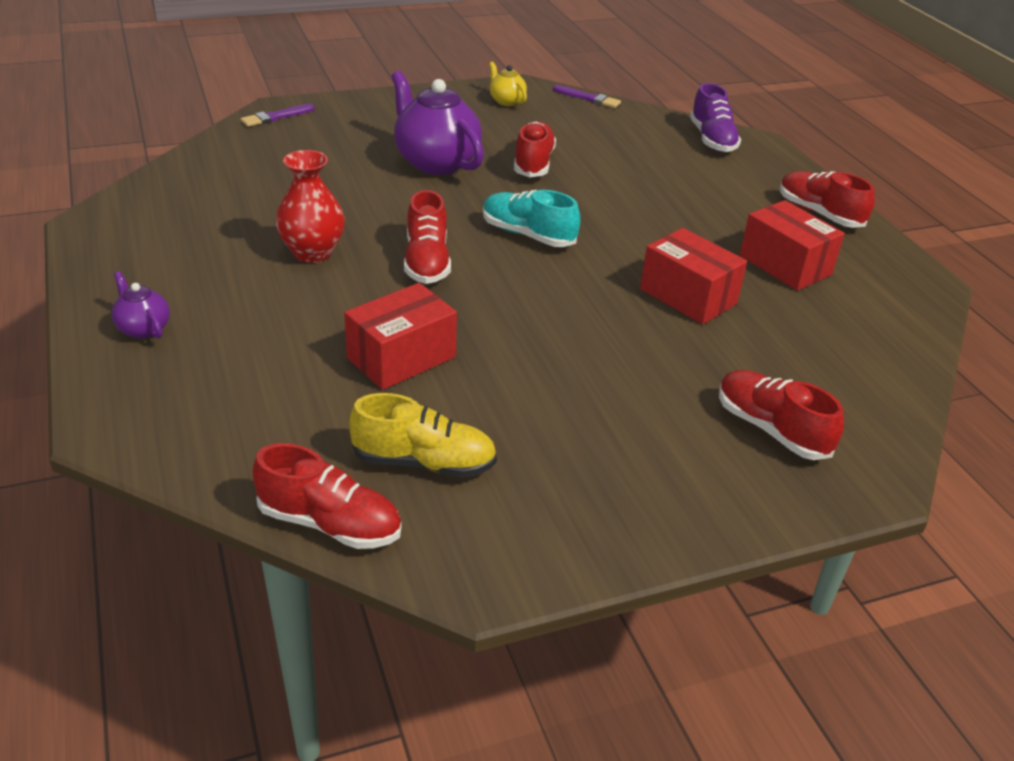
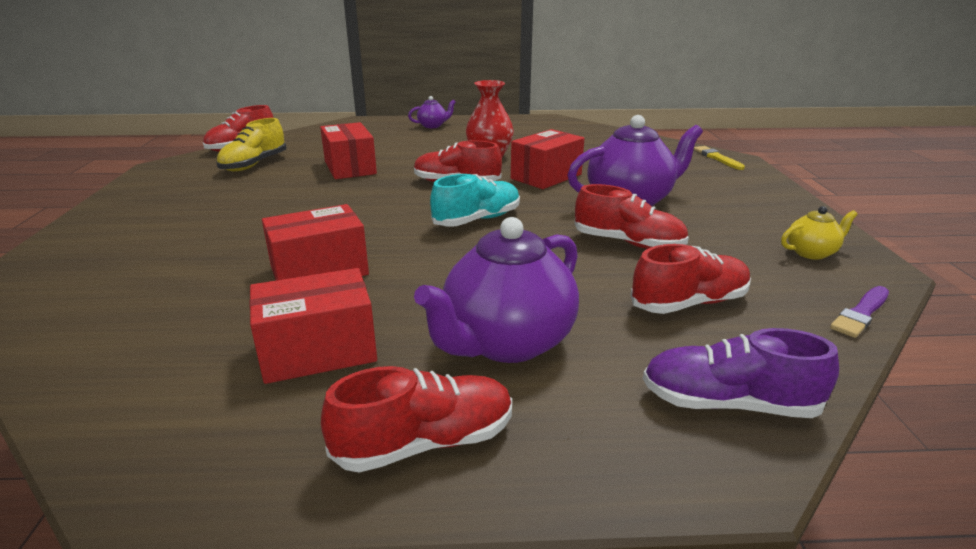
camera: 110 degrees right, 10 degrees down
(276, 117) = (717, 158): purple brush -> yellow brush
(379, 208) = (546, 176): none -> red box
(714, 200) = (506, 342): none -> purple teapot
(771, 429) = (117, 262): red shoe -> red shoe (689, 303)

